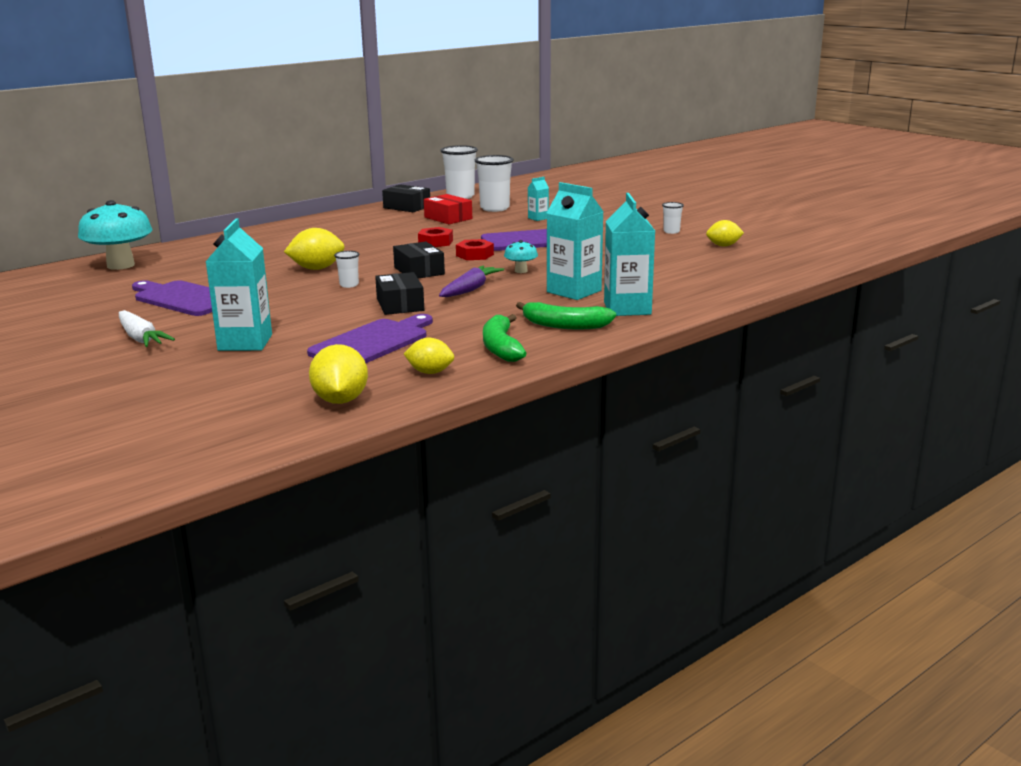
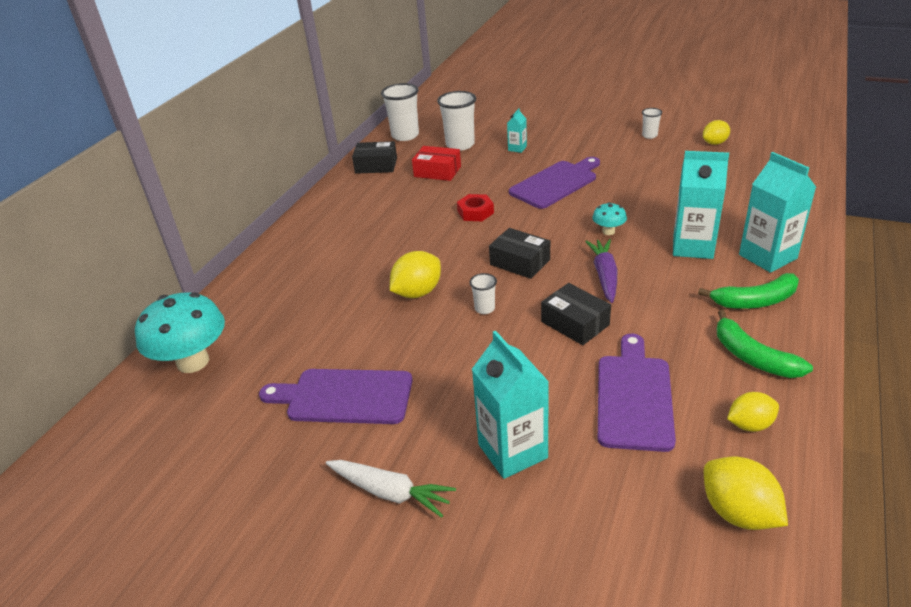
camera: 25 degrees left, 15 degrees up
(475, 255) = (537, 220): red nut -> none

